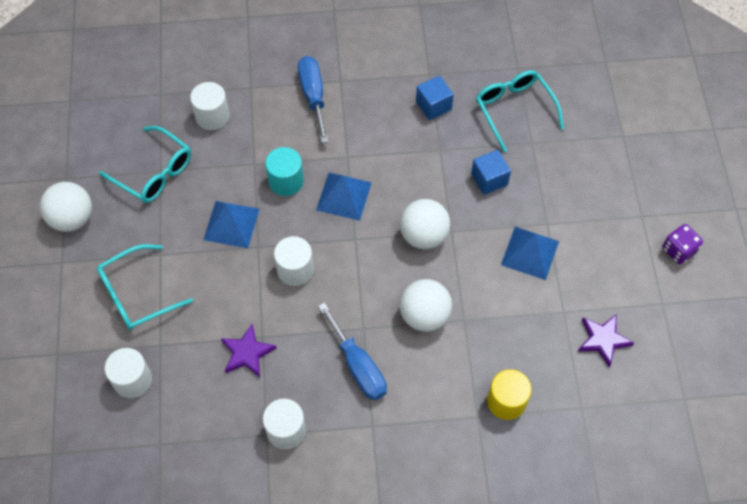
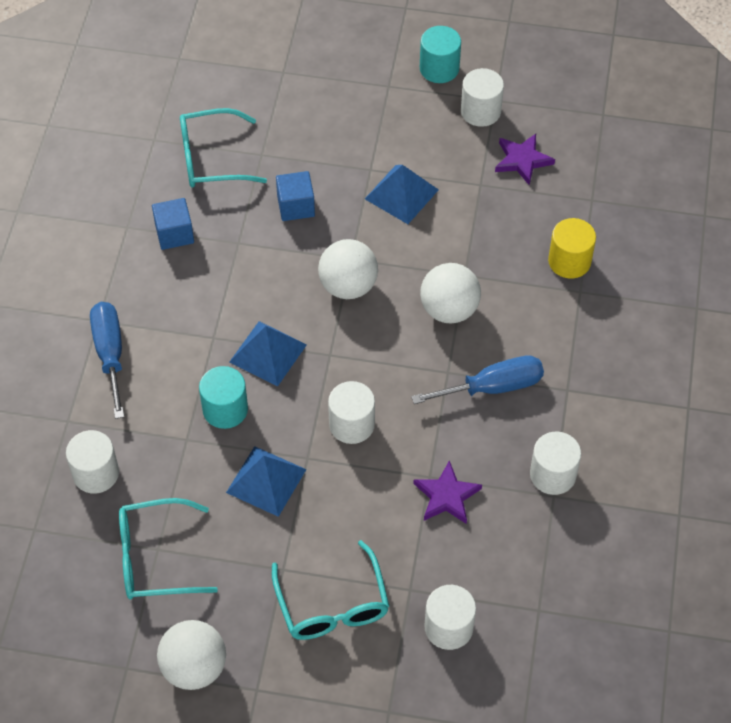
camera: 75 degrees left, 5 degrees down
(153, 172) = (156, 557): turquoise glasses -> turquoise glasses turned 150 degrees counterclockwise
(313, 96) = (110, 354): blue screwdriver -> blue screwdriver turned 75 degrees clockwise
(644, 294) = (480, 111): none -> white cylinder
(678, 250) = (439, 68): purple dice -> turquoise cylinder

